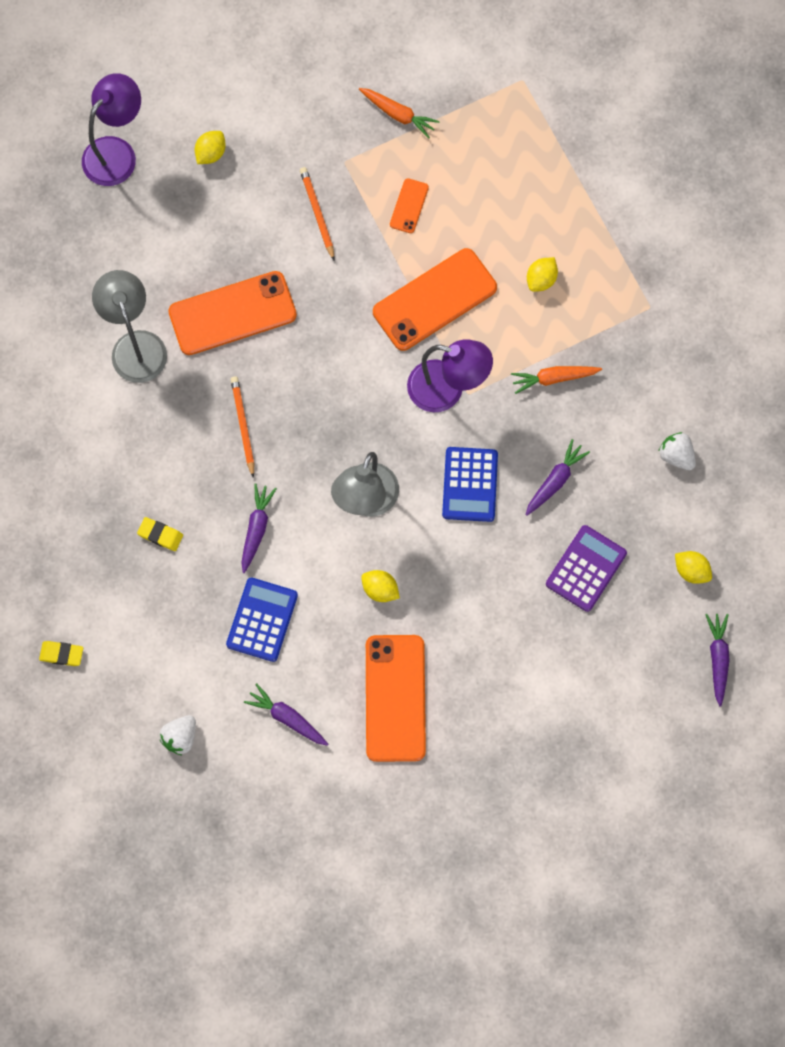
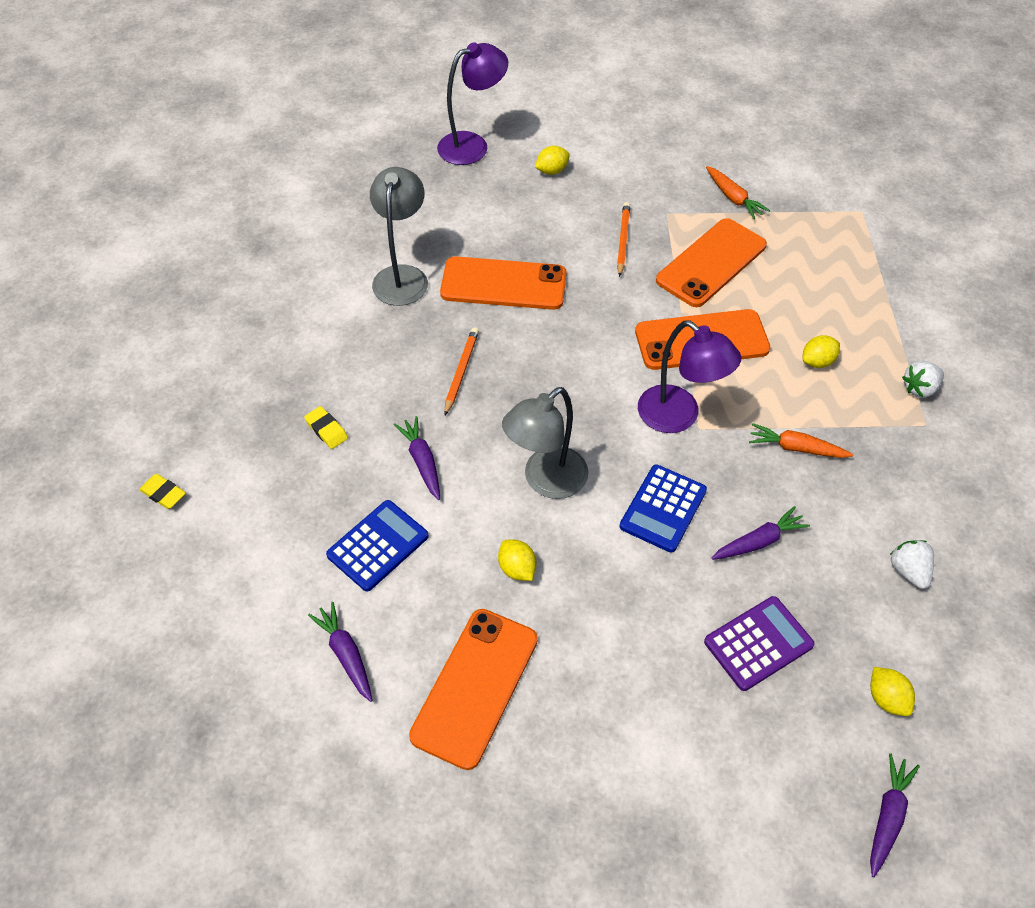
camera: 25 degrees right, 20 degrees down
(180, 737) = (223, 623): white strawberry -> white strawberry (919, 388)
(256, 529) = (422, 461): purple carrot -> purple carrot turned 60 degrees counterclockwise
(409, 206) = (711, 263): orange phone -> orange phone, size x2.17

